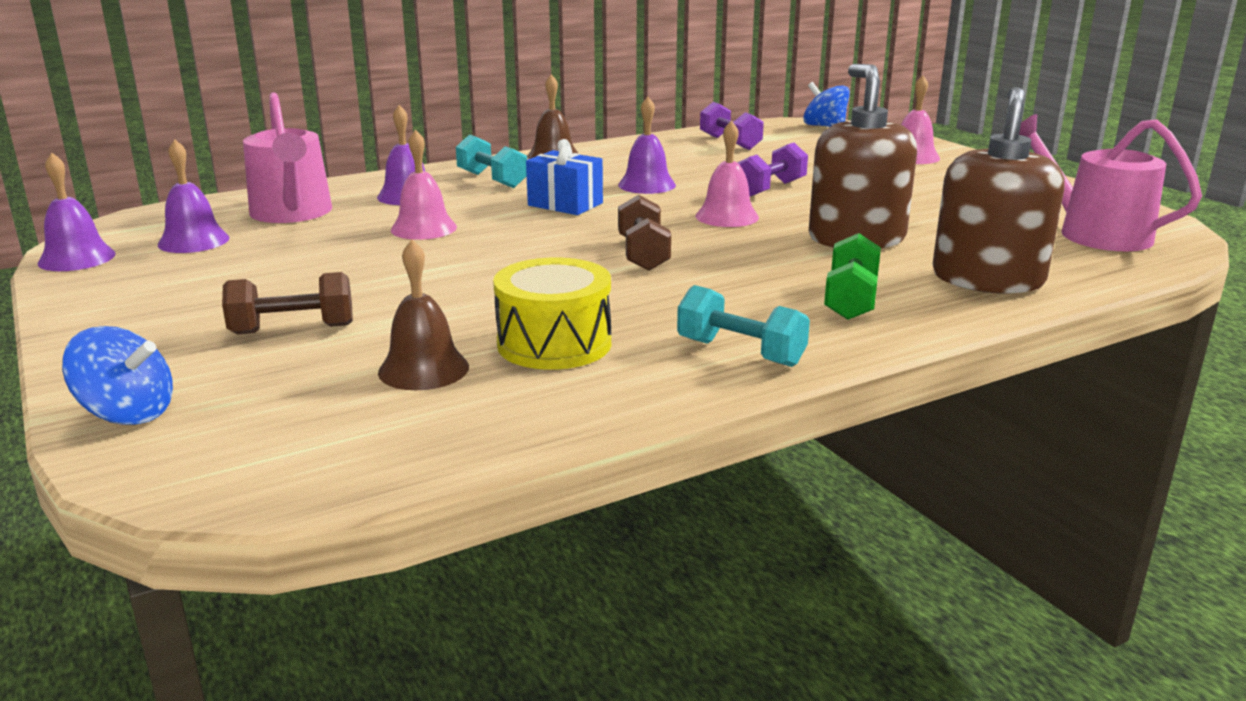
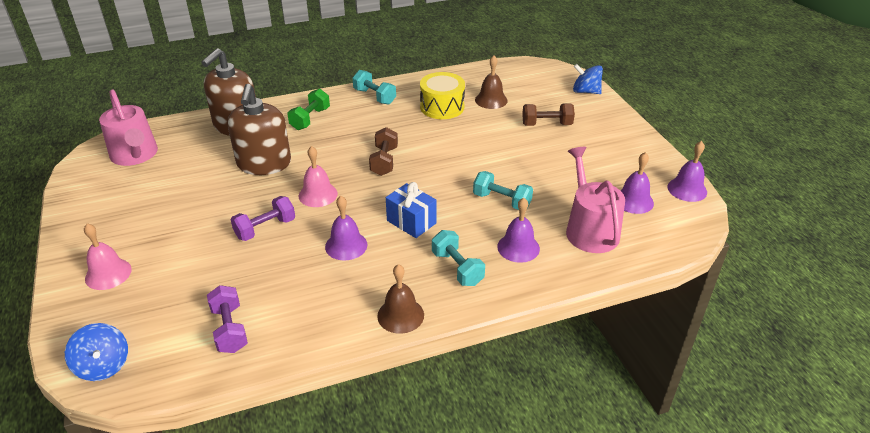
camera: 170 degrees left, 15 degrees up
(424, 228) = (502, 201): pink bell -> turquoise dumbbell

